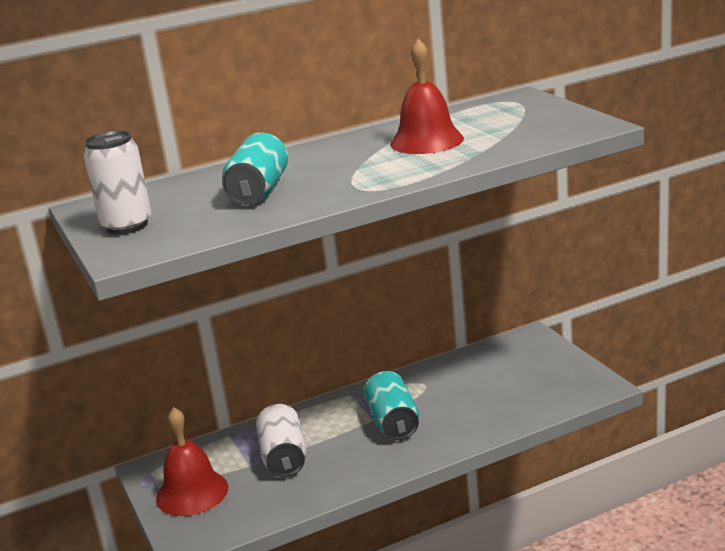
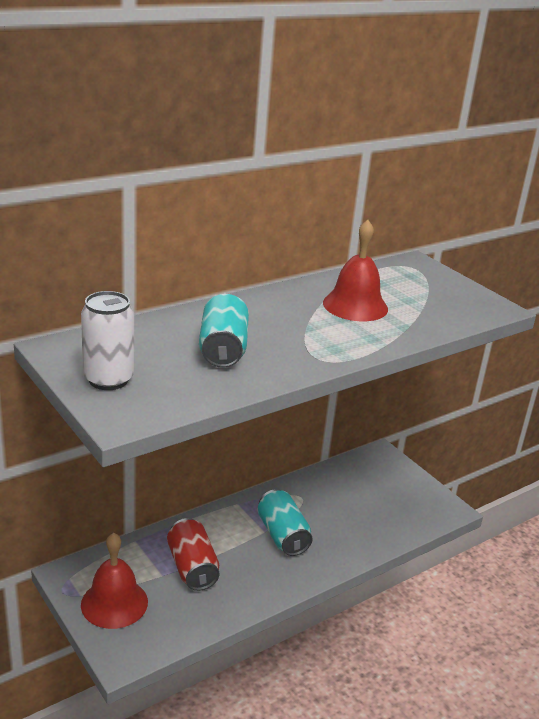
camera: 15 degrees left, 5 degrees up
(284, 457) = (192, 567): white can -> red can

